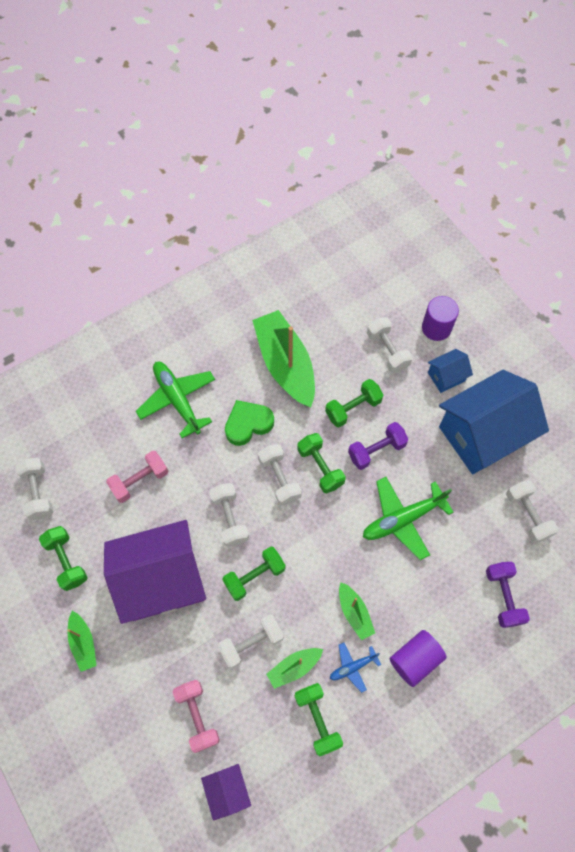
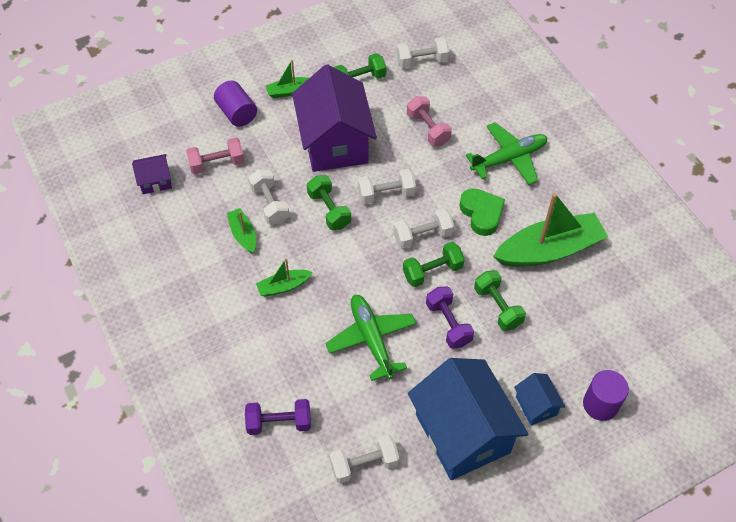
camera: 95 degrees right, 10 degrees down
(317, 719) = (196, 248): green dumbbell -> none
(352, 667) = (235, 280): blue plane -> none
(387, 351) = (568, 349): white dumbbell -> none
(415, 659) = (232, 332): purple cylinder -> purple cylinder (237, 113)

